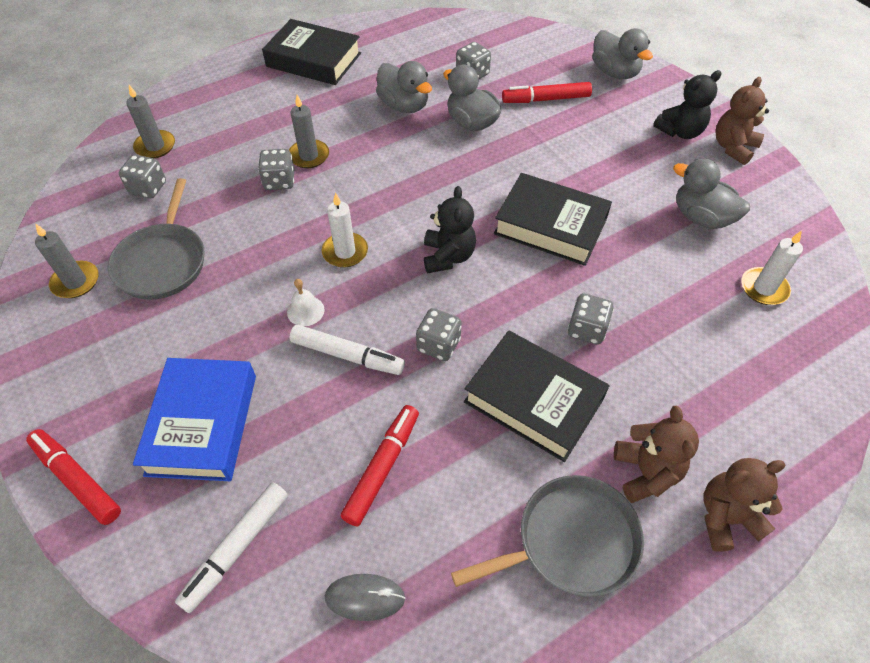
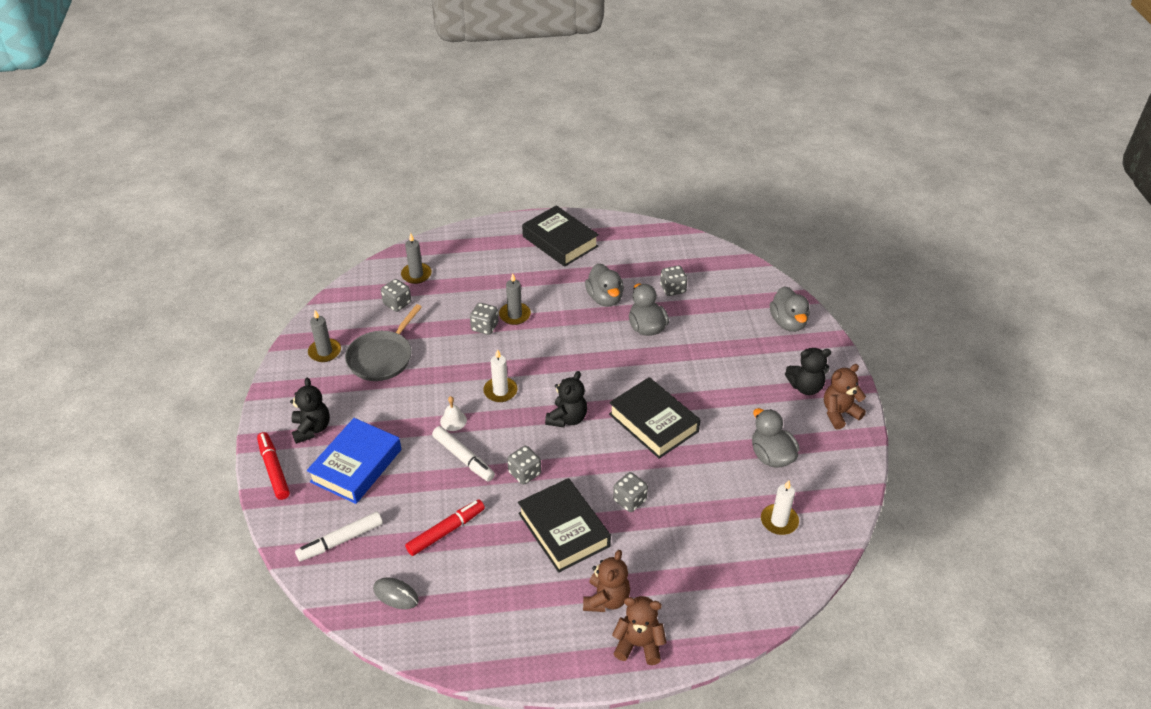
camera: 25 degrees right, 10 degrees down
(108, 395) = (312, 429): none -> black teddy bear
(546, 99) = (716, 327): red marker -> none
(571, 541) = (532, 616): grey pan -> none

